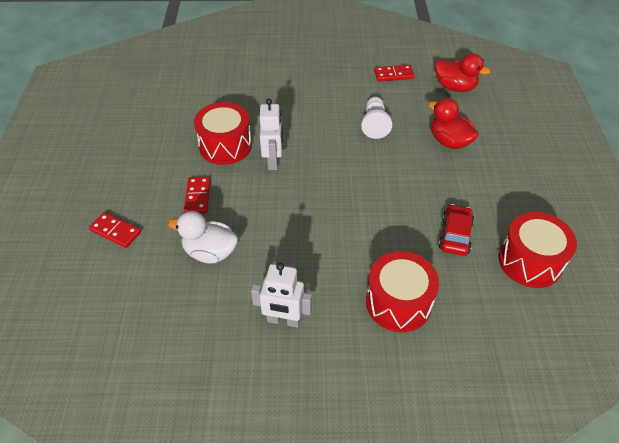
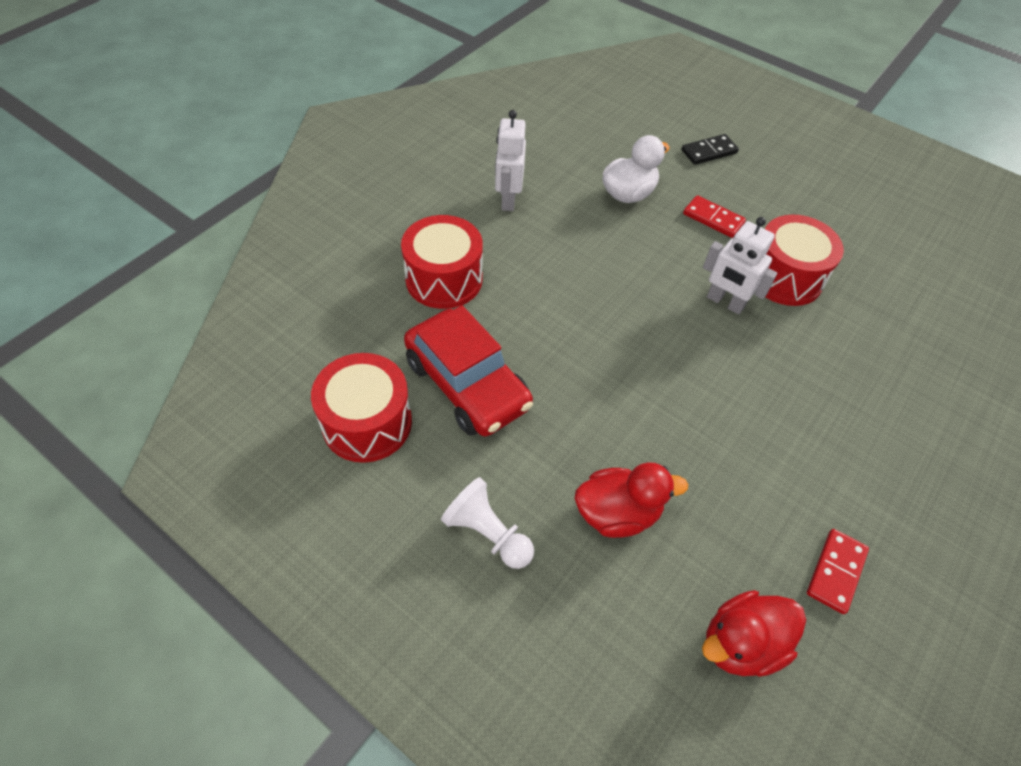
camera: 125 degrees right, 5 degrees up
(115, 231) = (709, 152): red domino -> black domino
(283, 320) = (508, 199): white robot -> white robot turned 45 degrees counterclockwise
(375, 124) = (722, 449): white pawn -> white pawn (488, 533)
(455, 235) = (467, 384): red car -> red car, size x1.72

